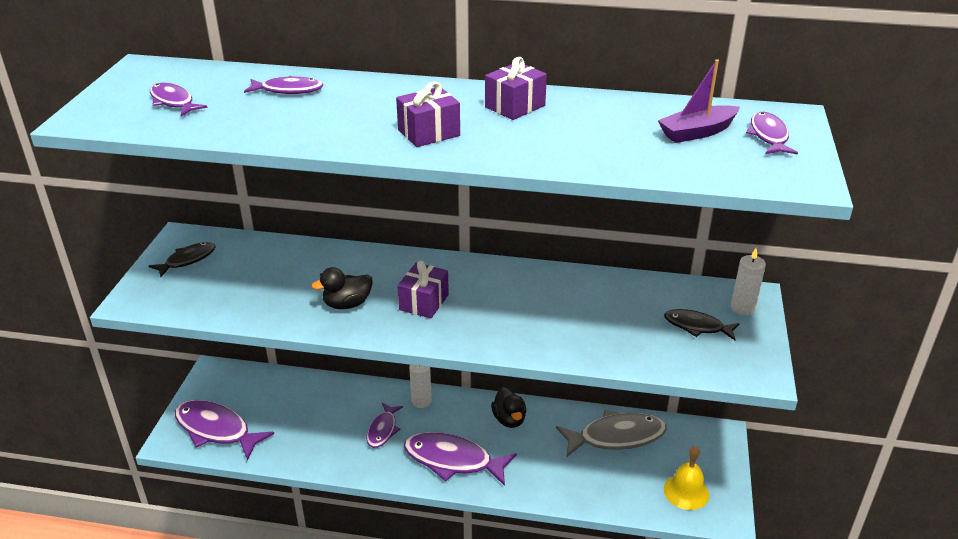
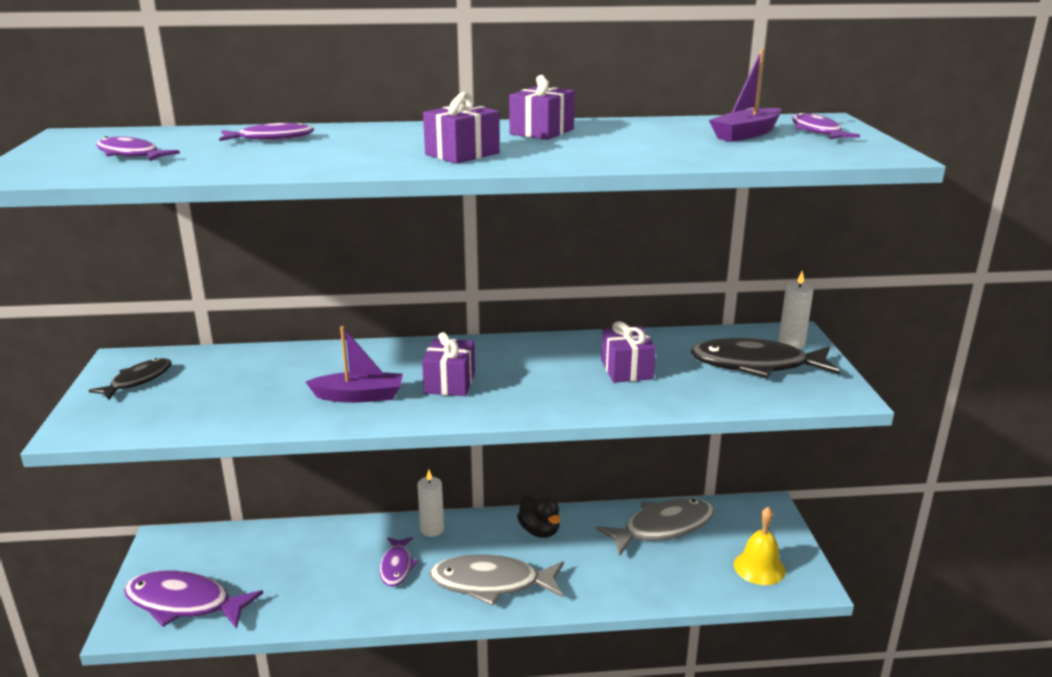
camera: 15 degrees left, 10 degrees down
(347, 304) = (359, 396): black duck -> purple boat
(453, 460) = (491, 583): purple fish -> grey fish
(578, 312) = (626, 369): none -> purple gift
(697, 326) = (756, 365): black fish -> black fish, size x1.76

